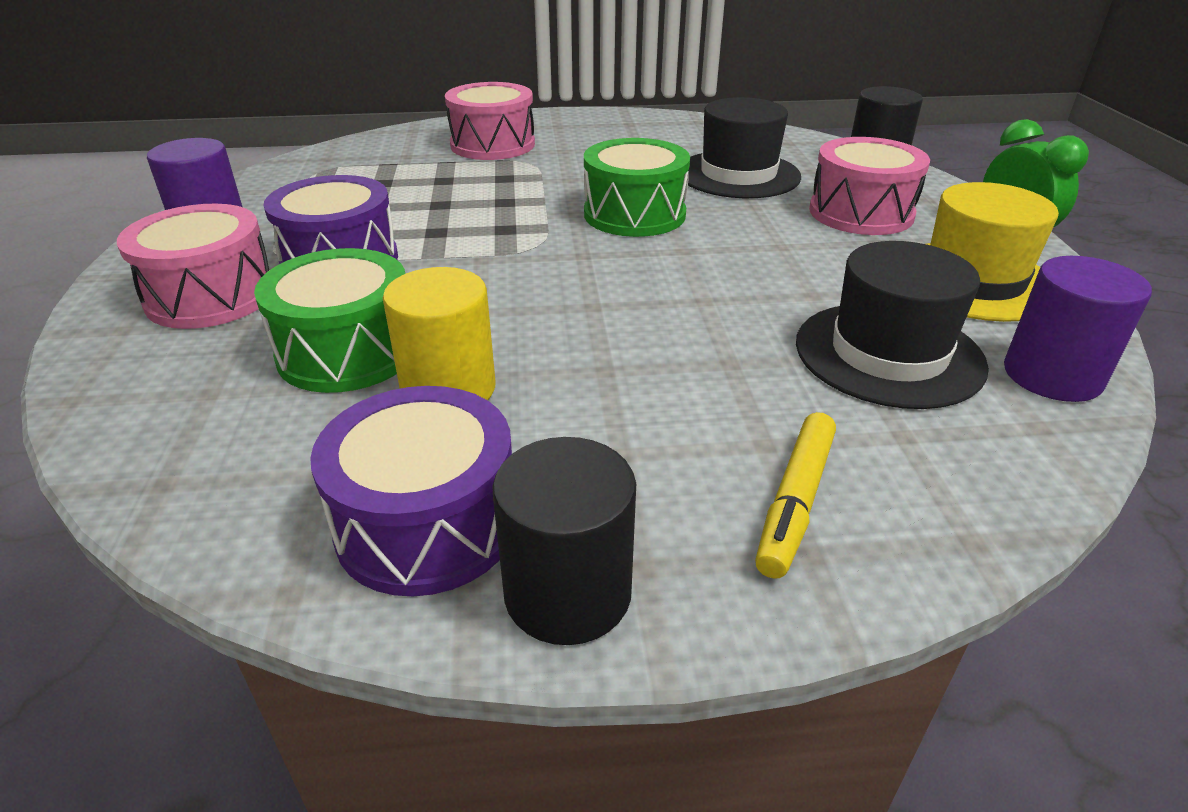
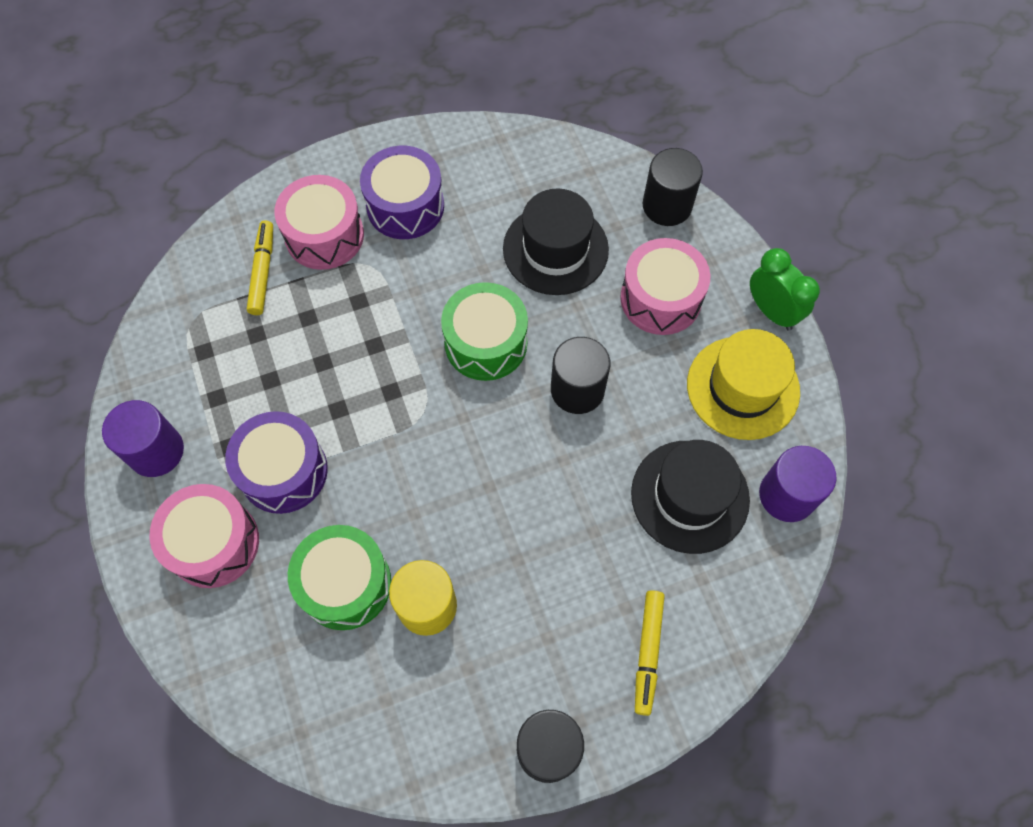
camera: 15 degrees left, 30 degrees up
(417, 154) = (263, 272): none -> yellow marker
(427, 524) = (461, 722): purple drum -> purple drum (405, 206)
(739, 255) = (577, 389): none -> black cylinder

